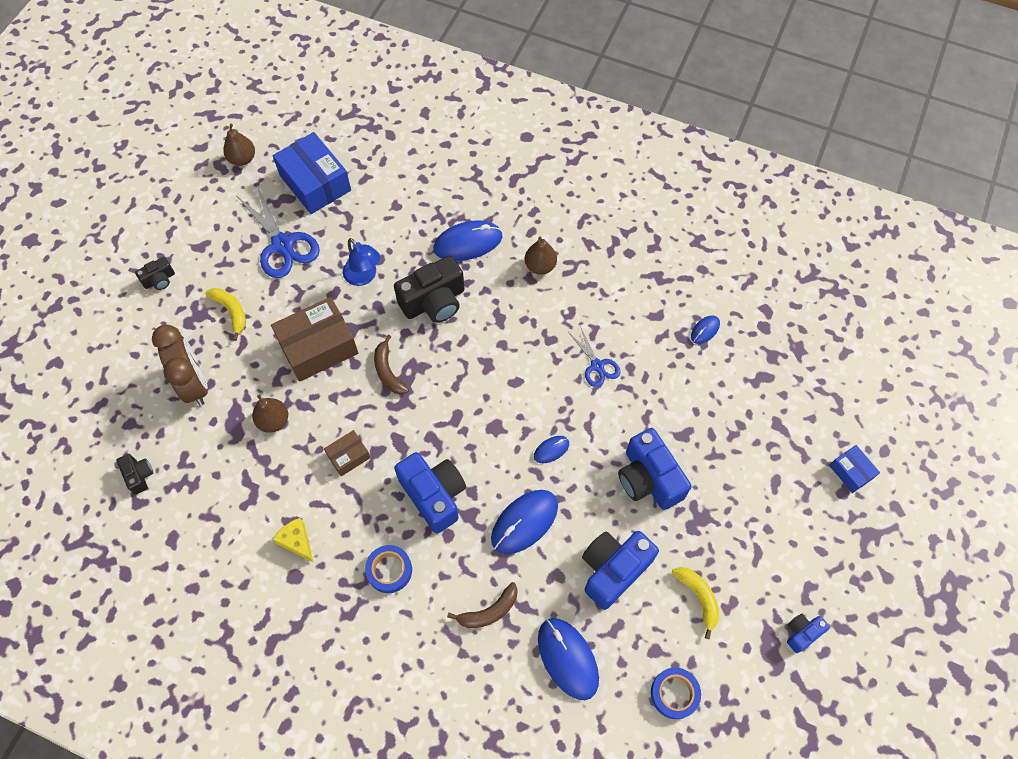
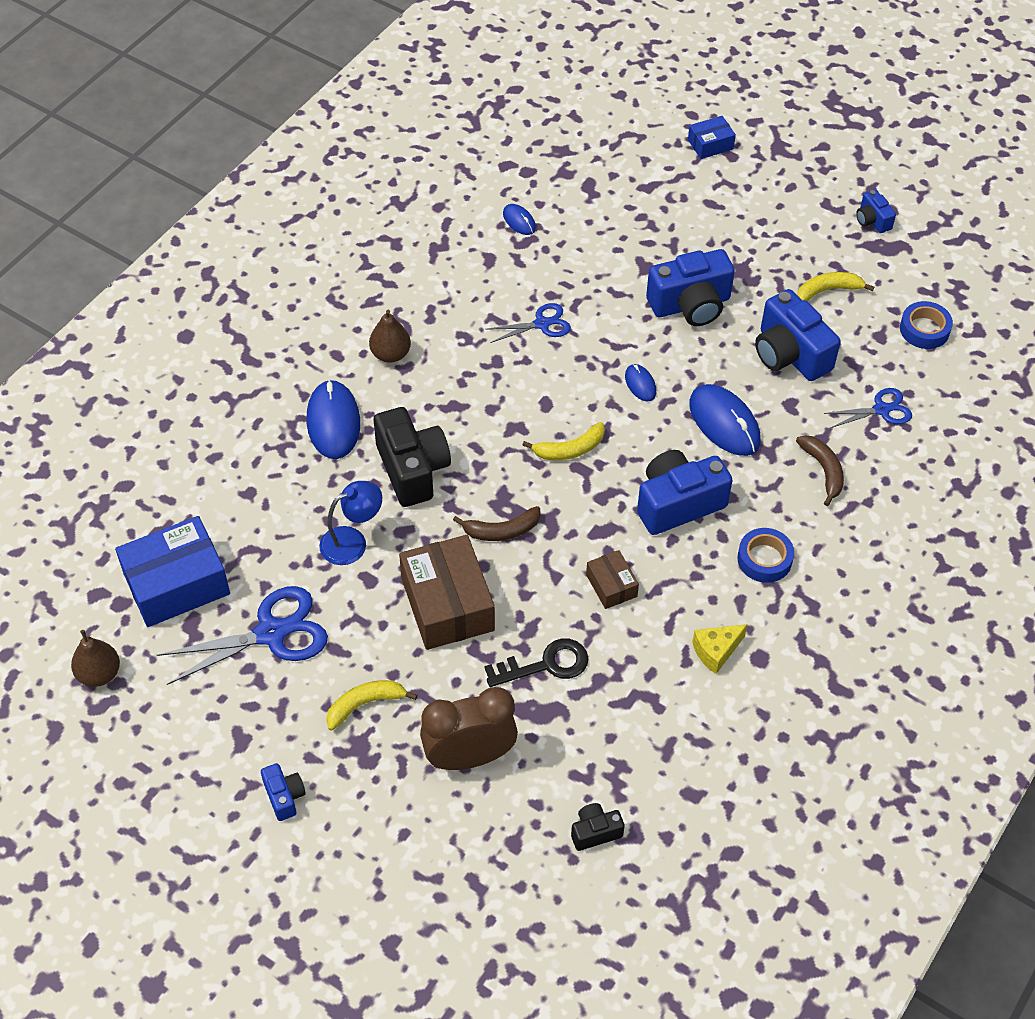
camera: 80 degrees left, 10 degrees down
(159, 280) = (284, 796): black camera -> blue camera
(274, 421) = (545, 664): brown pear -> black key
(473, 407) = (570, 449): none -> yellow banana
(567, 658) = (881, 410): blue mouse -> blue scissors

